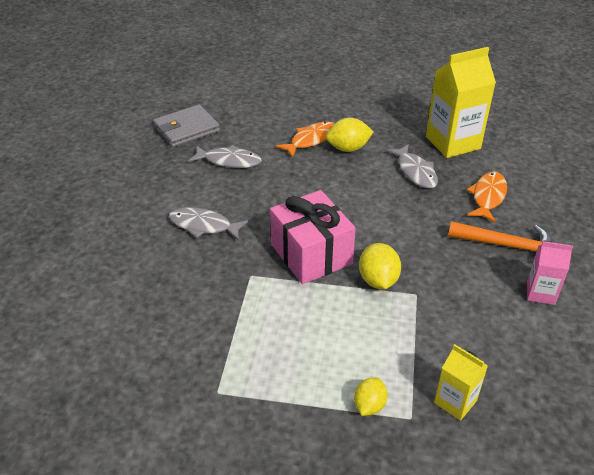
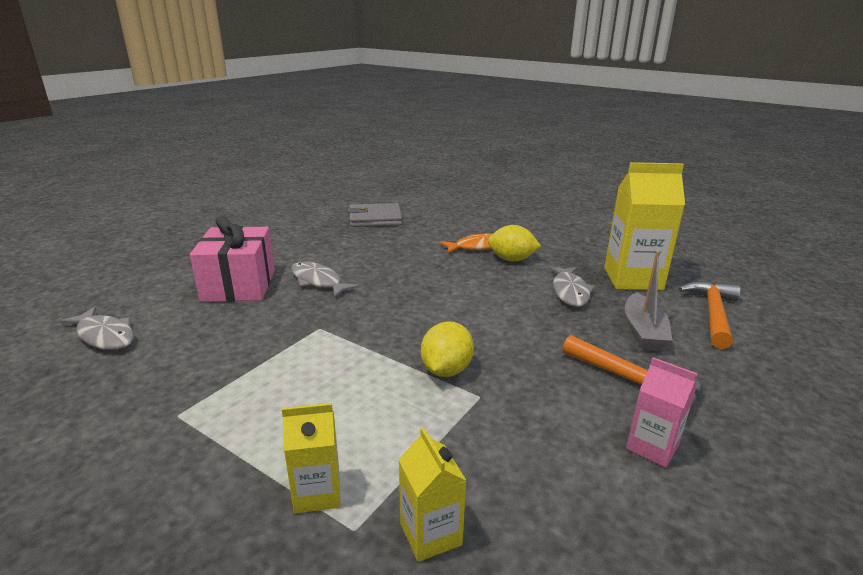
camera: 25 degrees right, 15 degrees down
(229, 161) = (389, 245): grey fish -> grey fish (105, 336)
(311, 254) = (395, 328): pink gift -> pink gift (239, 285)
(369, 405) = (317, 493): yellow lemon -> yellow carton
(488, 197) = (643, 332): orange fish -> grey boat
(524, 163) = (712, 314): none -> orange hammer

